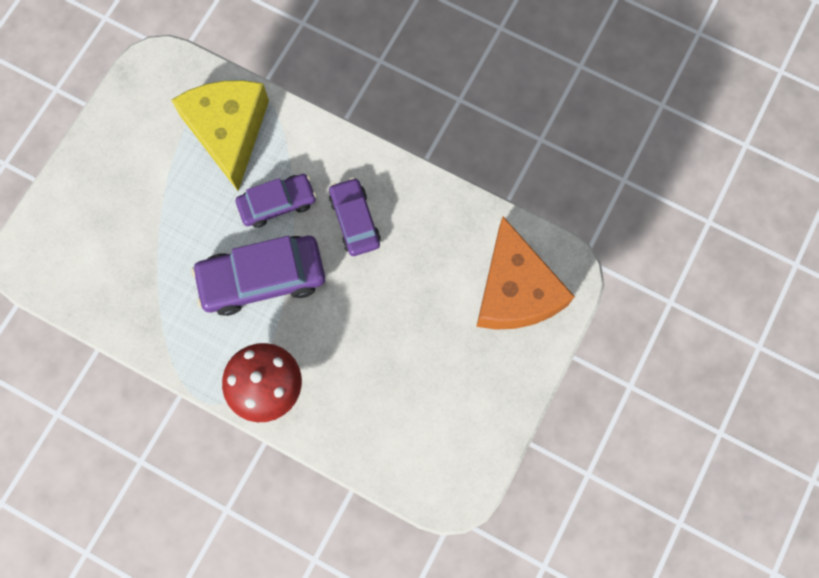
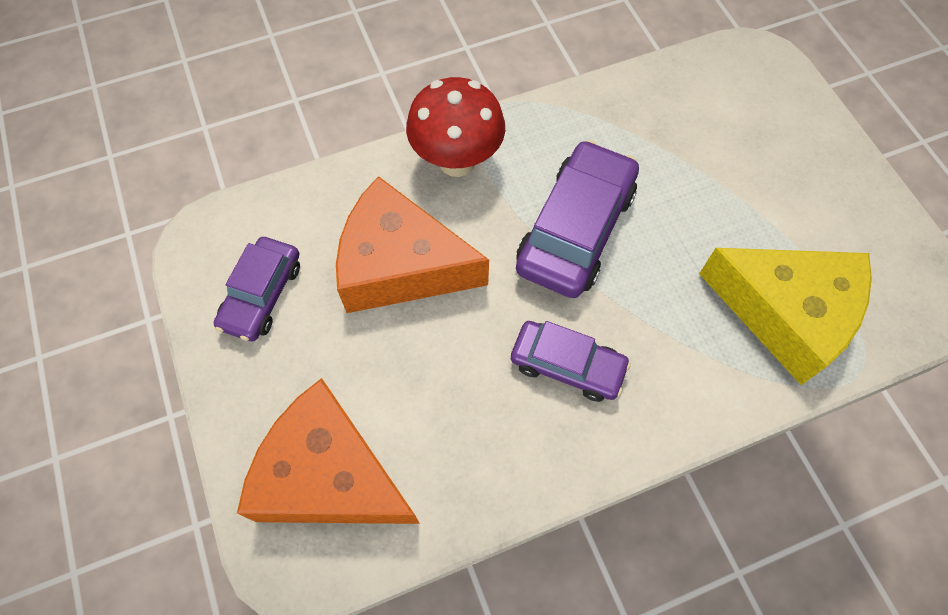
camera: 130 degrees right, 10 degrees down
(277, 203) = (653, 301): purple car -> purple car (262, 295)
(370, 359) = (400, 265): none -> orange cheese

